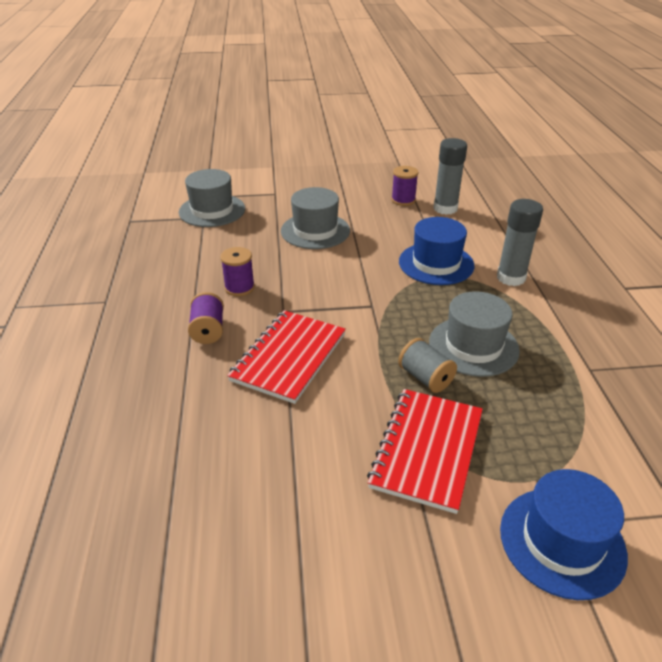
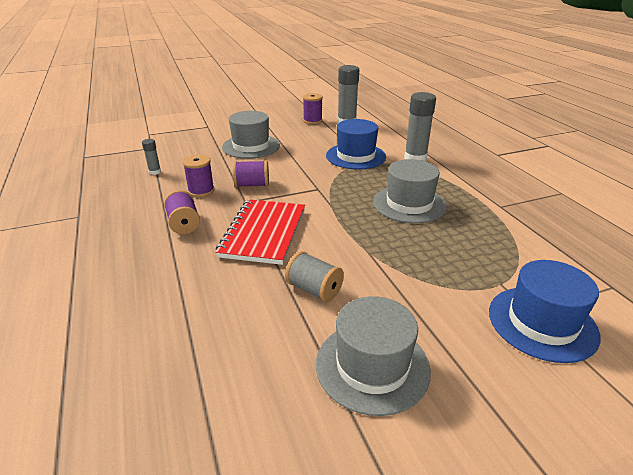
camera: 15 degrees left, 5 degrees down
(198, 253) = (155, 172): none -> grey glue stick
(212, 210) = (157, 142): grey hat -> grey hat (372, 366)
(298, 288) = (252, 185): none -> purple spool
(425, 378) = (382, 230): grey spool -> grey spool (314, 290)
(427, 450) = (407, 279): red notebook -> none

